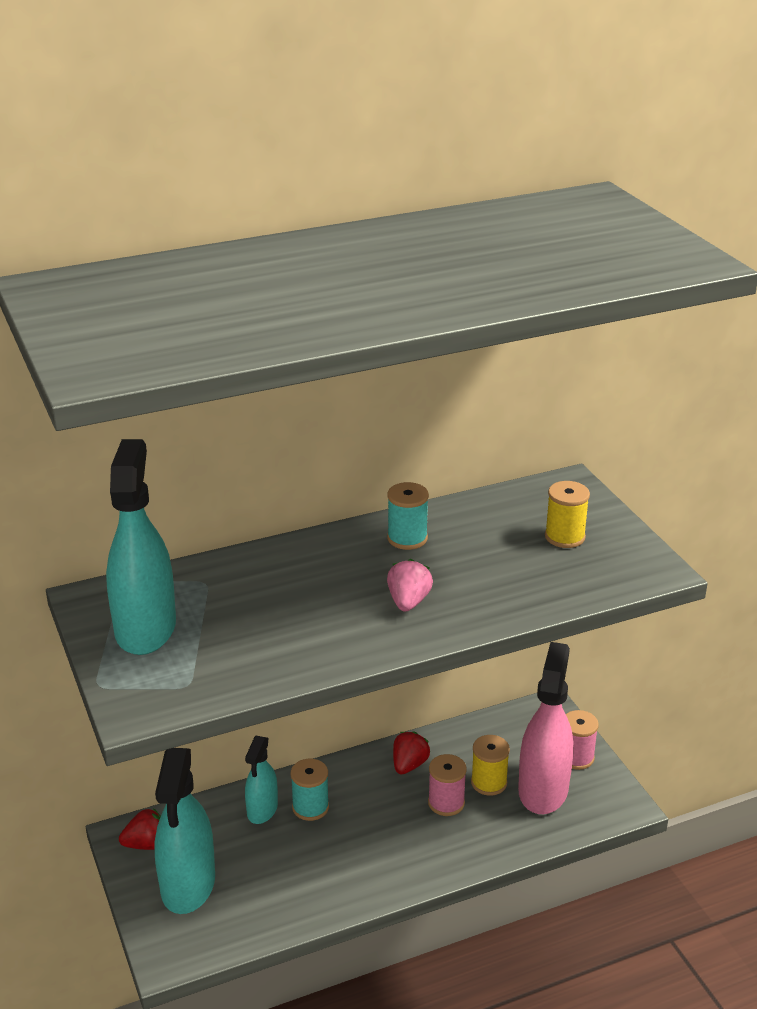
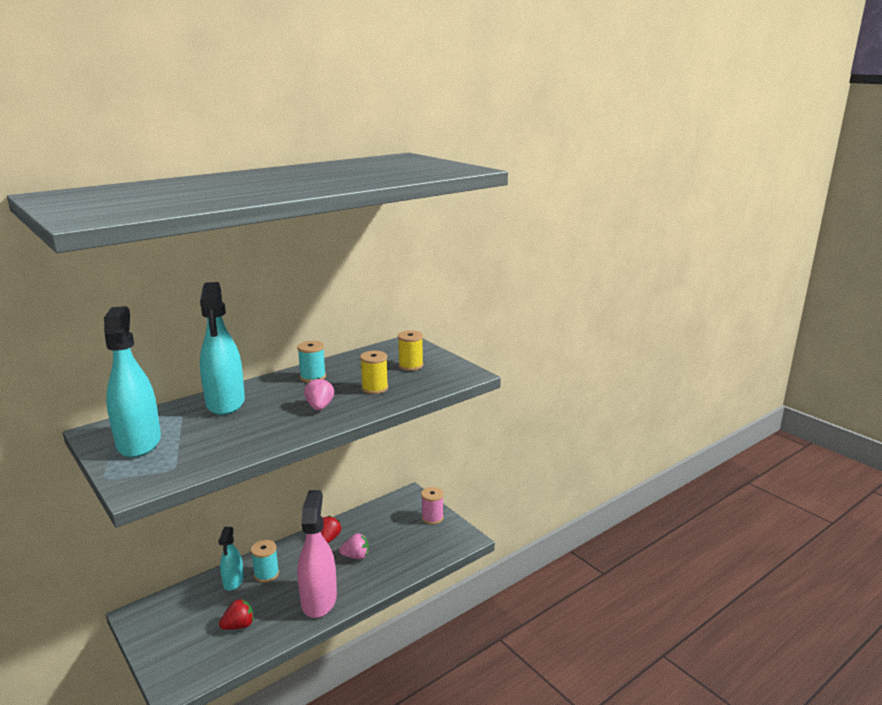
camera: 15 degrees left, 10 degrees down
(146, 844) = (152, 617): red strawberry -> red strawberry (239, 626)
(188, 884) = (185, 637): turquoise spray bottle -> turquoise spray bottle (225, 403)
(446, 803) = (356, 556): pink spool -> pink strawberry
(489, 783) = (381, 540): yellow spool -> yellow spool (374, 388)
(543, 789) = (415, 538): pink spray bottle -> pink spray bottle (319, 600)

